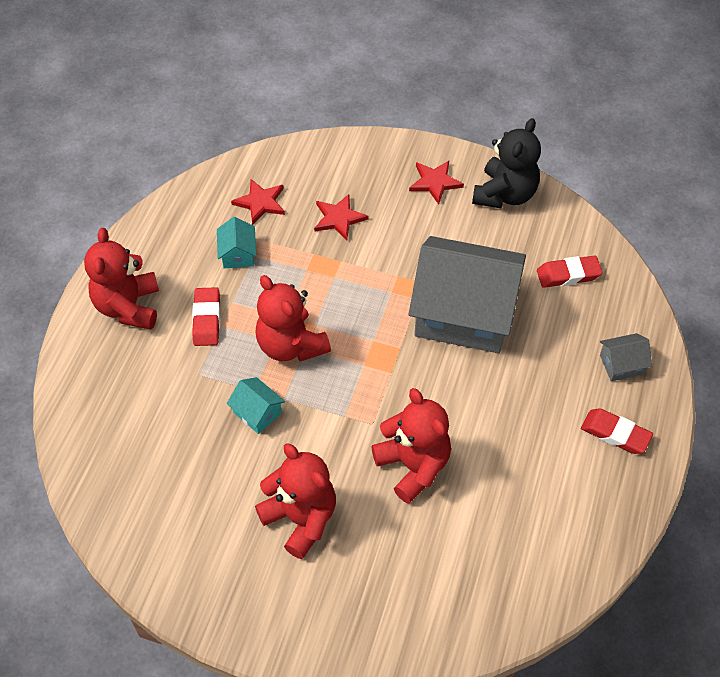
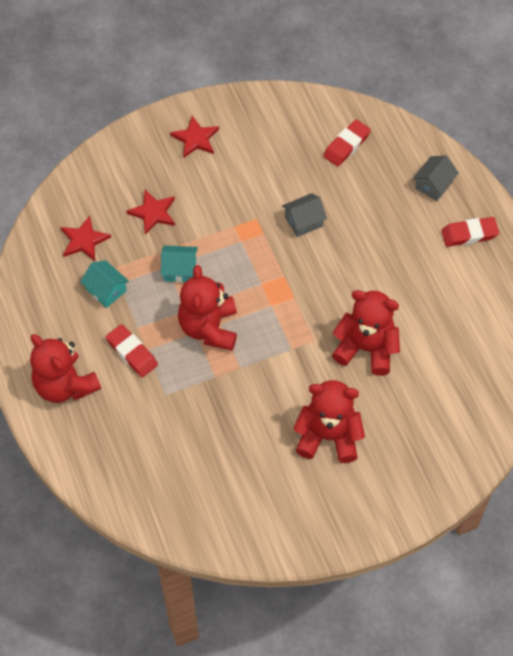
camera: 40 degrees left, 5 degrees up
(257, 412) = (232, 390): turquoise house -> turquoise house (180, 270)
(291, 345) = (209, 328): red teddy bear -> red teddy bear turned 75 degrees clockwise
(464, 313) = (303, 221): grey house -> grey house, size x0.40
(504, 194) = (252, 115): black teddy bear -> none

